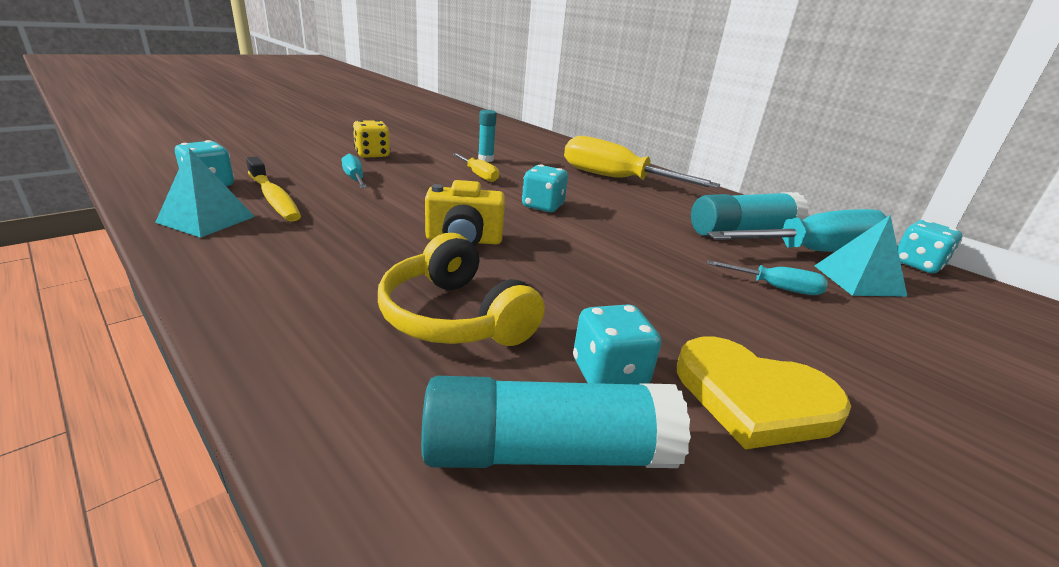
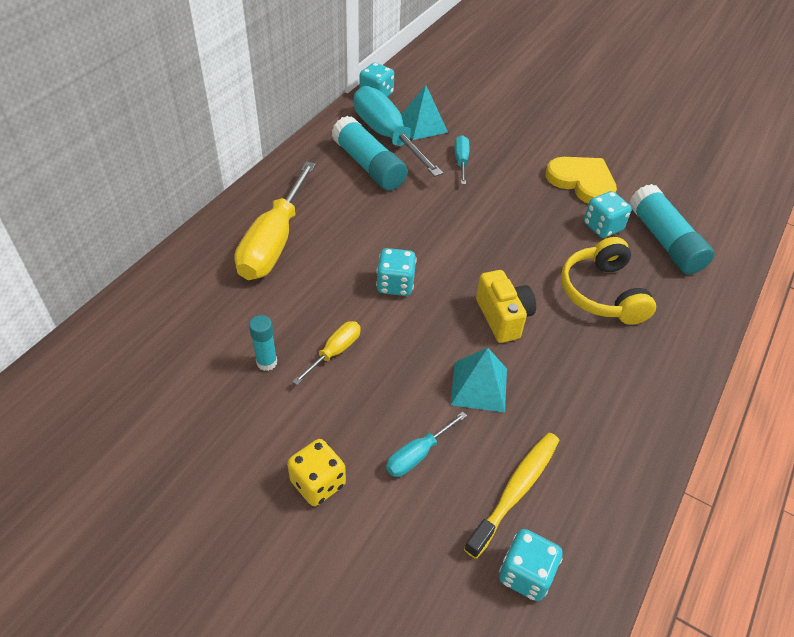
camera: 105 degrees left, 20 degrees up
(206, 219) = (593, 506): turquoise pyramid -> turquoise pyramid (479, 386)
(455, 317) = (602, 293): yellow headphones -> yellow headphones turned 135 degrees clockwise
(753, 397) = (582, 182): yellow heart -> yellow heart turned 60 degrees counterclockwise

